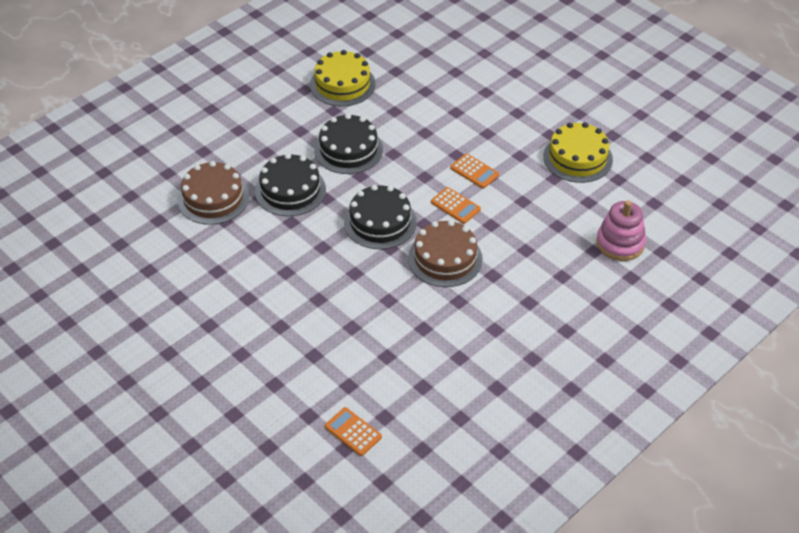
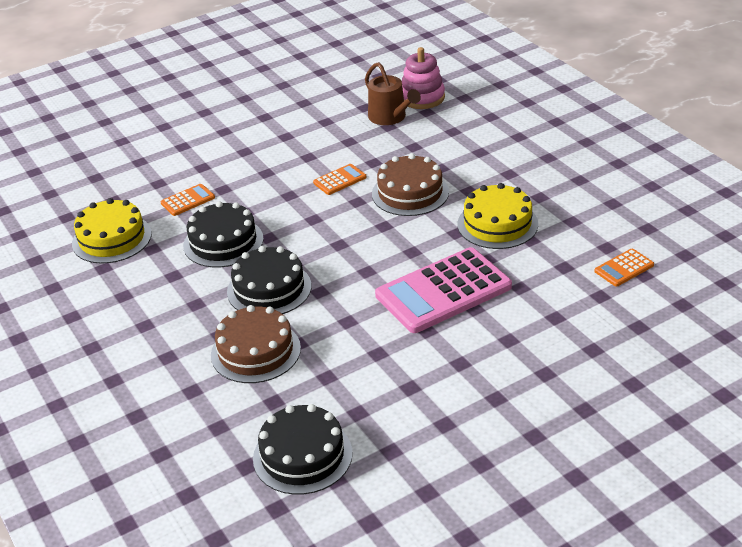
camera: 75 degrees left, 10 degrees down
(301, 302) = (443, 291): none -> pink calculator
(380, 222) = (344, 229): black cake -> black cake (302, 456)
(474, 171) = (296, 164): orange calculator -> orange calculator (188, 200)
(574, 224) = (390, 117): none -> brown watering can
(577, 158) = (304, 105): yellow cake -> yellow cake (497, 224)

